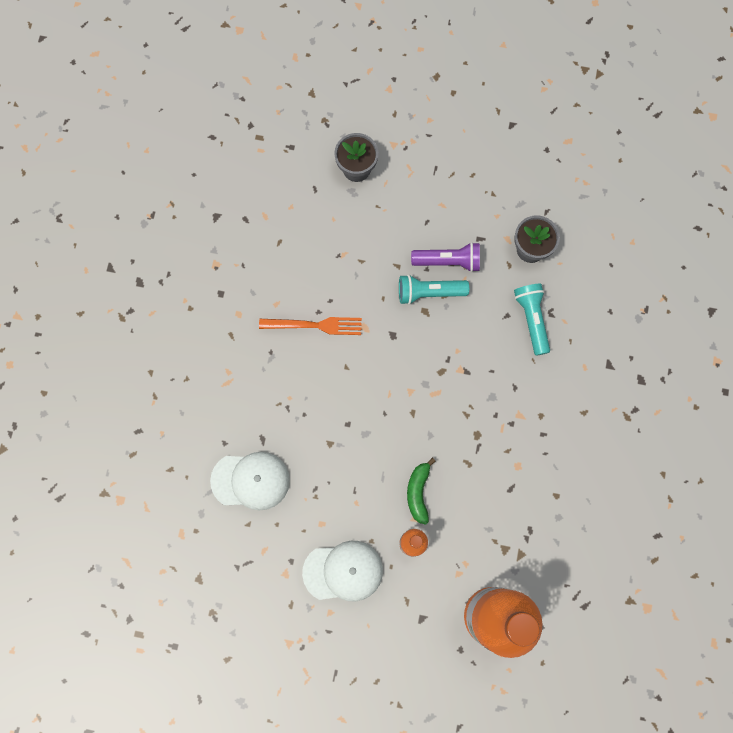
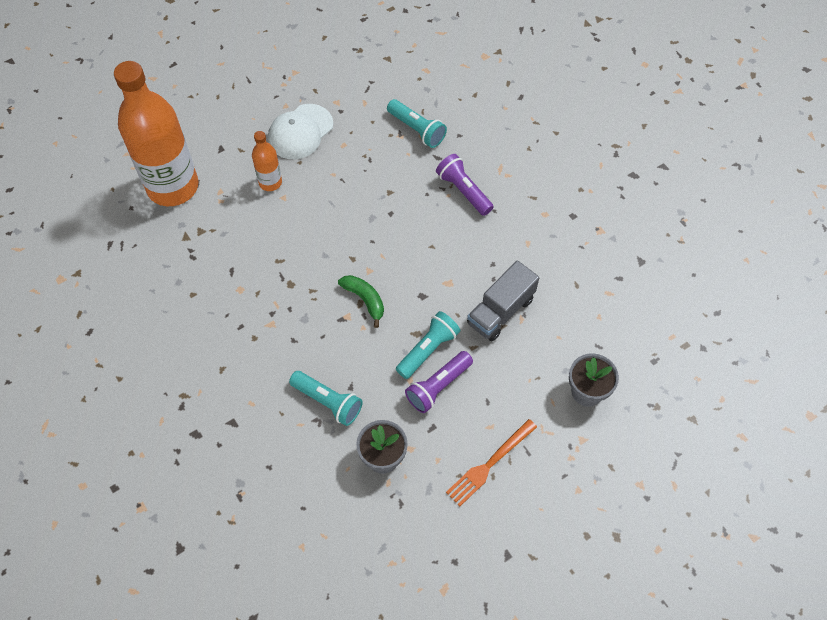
camera: 135 degrees right, 15 degrees down
(250, 480) = (417, 130): white cap -> turquoise flashlight
(274, 390) = (463, 190): none -> purple flashlight
(315, 325) = (484, 253): orange fork -> orange fork (489, 464)
(351, 273) = (500, 311): none -> grey truck
(418, 492) = (296, 214): green banana -> green banana (365, 299)

